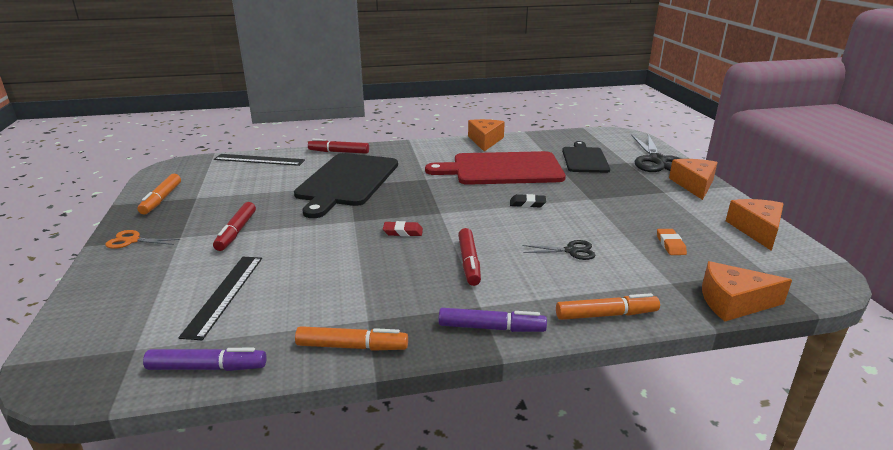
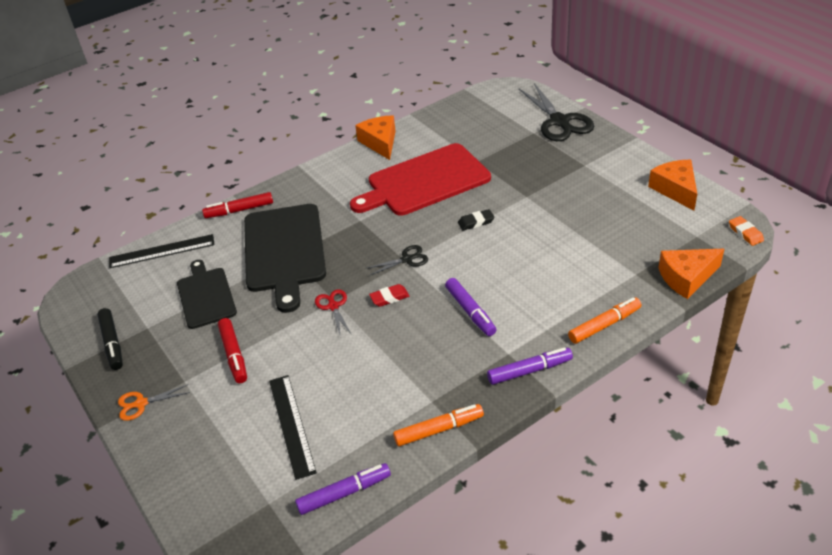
camera: 20 degrees left, 15 degrees up
(161, 199) = (112, 343): orange marker -> black marker
(349, 224) = (333, 306): none -> red scissors
(469, 262) = (470, 311): red marker -> purple marker
(571, 251) = (544, 267): black scissors -> black scissors (407, 259)
(584, 159) = (493, 140): black cutting board -> black cutting board (206, 296)
(670, 245) = (617, 231): orange eraser -> orange eraser (745, 233)
(694, 185) = (605, 147): orange cheese -> none

